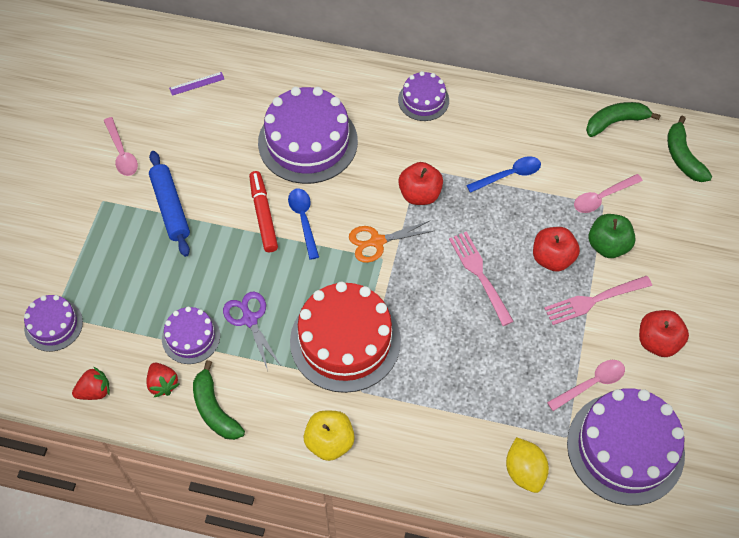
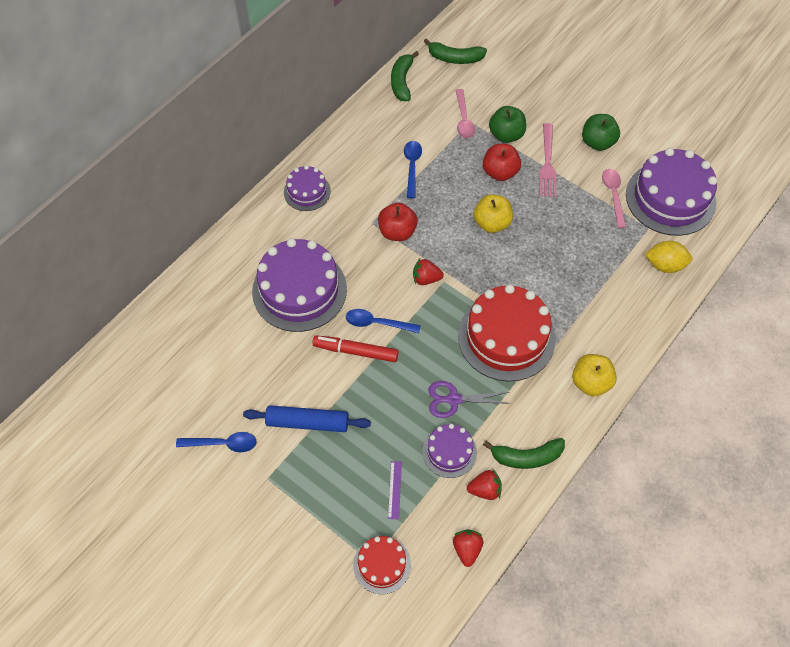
camera: 65 degrees left, 0 degrees up
(53, 325) = (382, 564): purple cake -> red cake
(121, 153) = (222, 444): pink spoon -> blue spoon
(197, 83) = (181, 353): purple ruler -> purple ruler (394, 490)
(377, 241) = (426, 279): orange scissors -> red strawberry
(480, 275) = (492, 223): pink fork -> yellow apple
(658, 342) = (597, 142): red apple -> green apple

